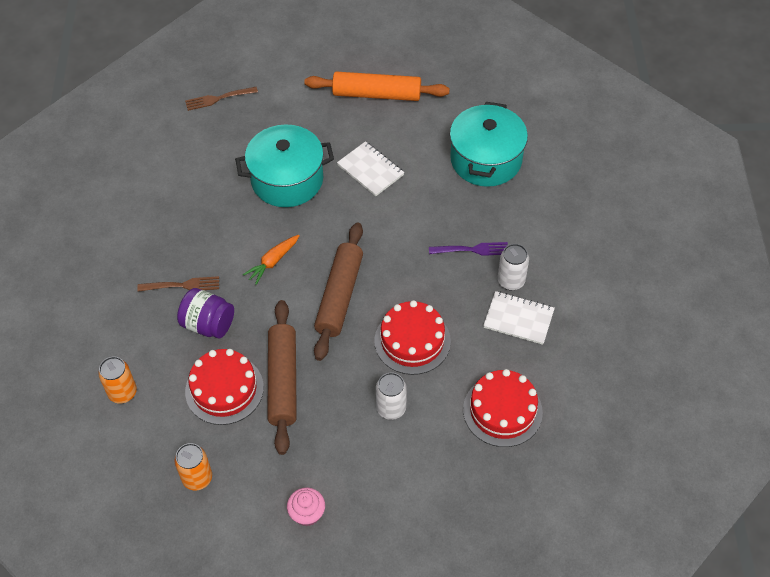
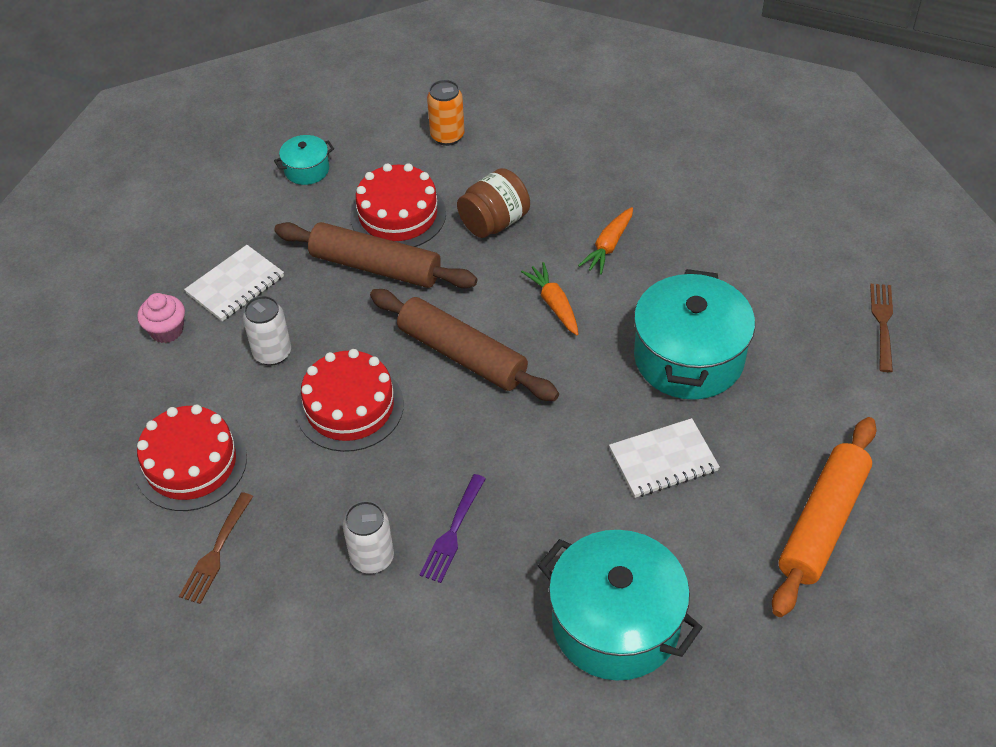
camera: 115 degrees right, 5 degrees down
(182, 285) = (564, 212): brown fork -> brown fork (216, 551)
(197, 478) = (307, 170): orange can -> turquoise pot
(206, 249) = (608, 246): none -> orange carrot
(208, 324) = (494, 222): purple jar -> brown jar
(307, 514) = (203, 242): pink cupcake -> pink cupcake (167, 330)
(518, 319) = (307, 540): white notebook -> white notebook (235, 285)

